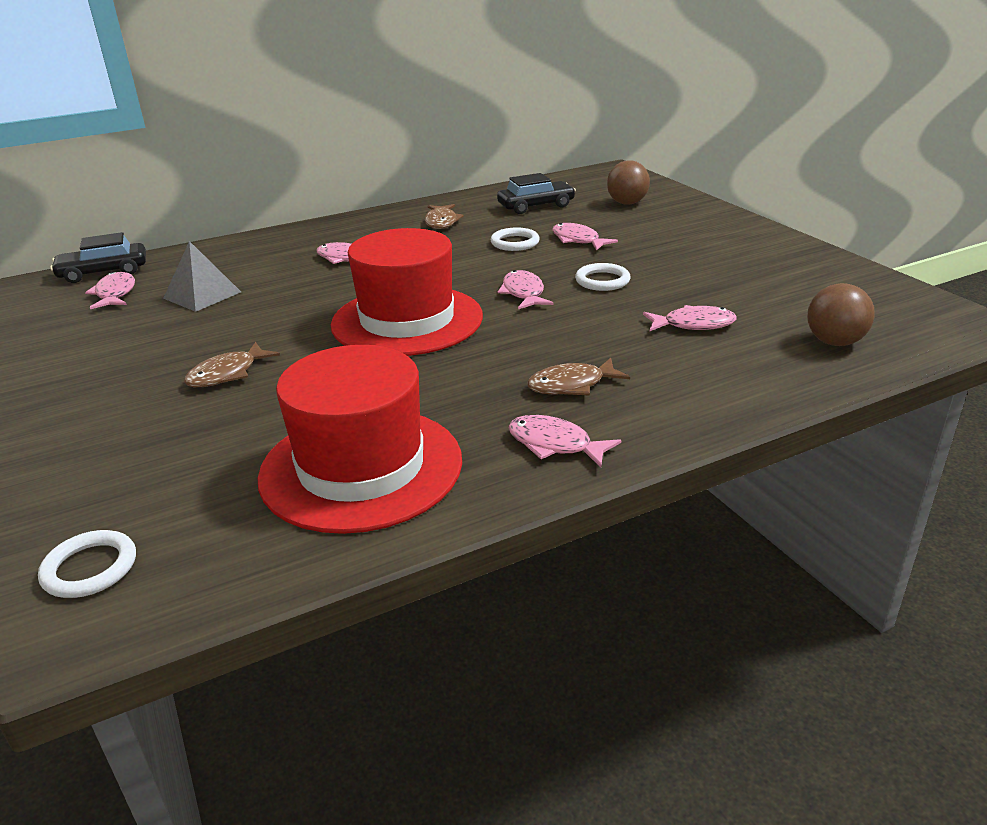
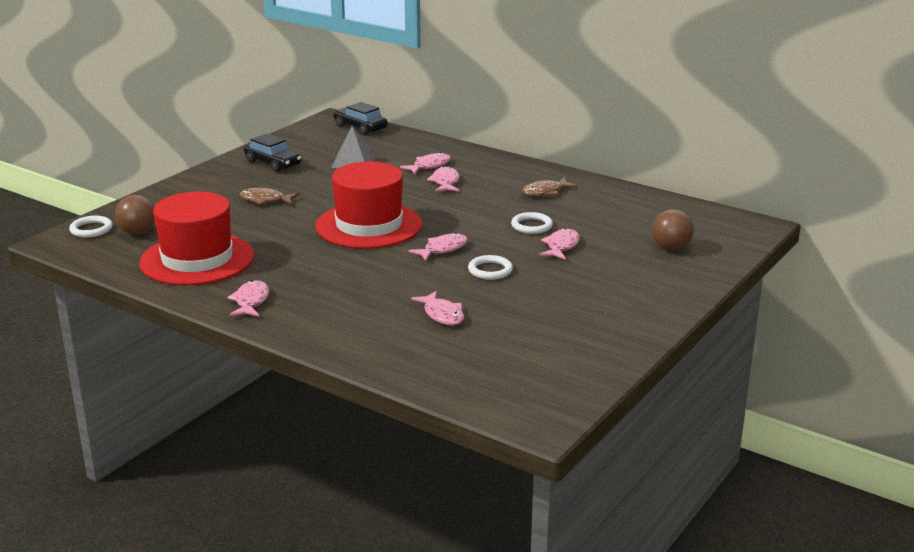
camera: 60 degrees right, 5 degrees down
(115, 294) = (335, 141): pink fish -> pink fish (429, 166)
(536, 206) = (620, 215): black car -> black car (273, 163)
(571, 385) = (322, 292): brown fish -> none
(834, 342) = (457, 369): brown ball -> brown ball (138, 232)

